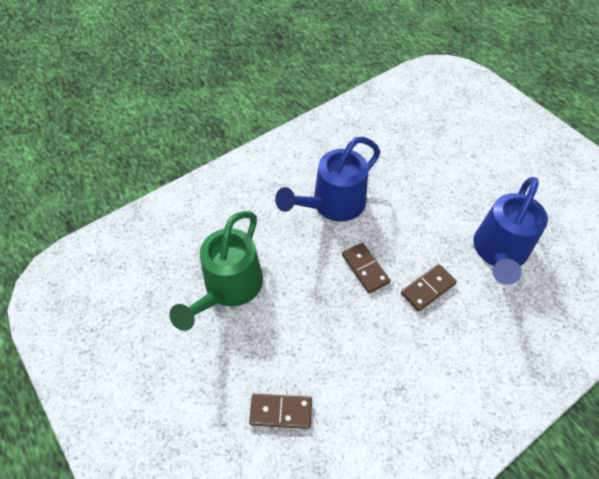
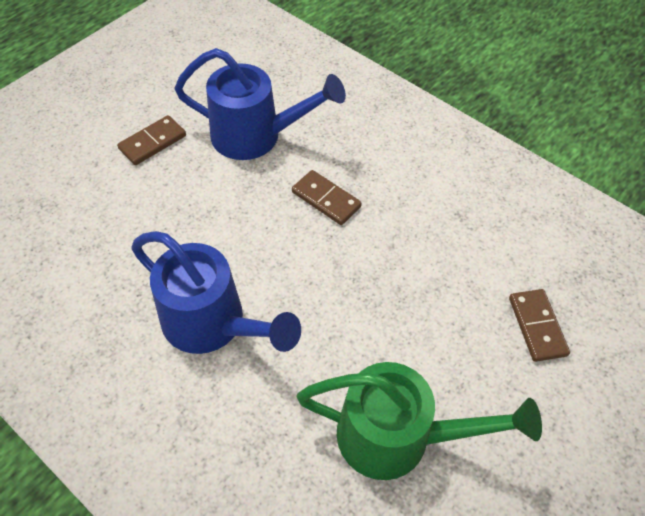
camera: 105 degrees left, 0 degrees up
(365, 269) = (315, 267): brown domino -> brown domino (153, 142)

